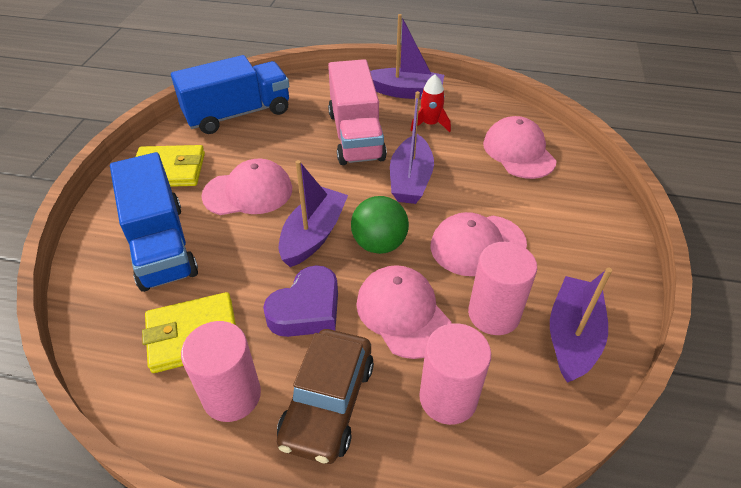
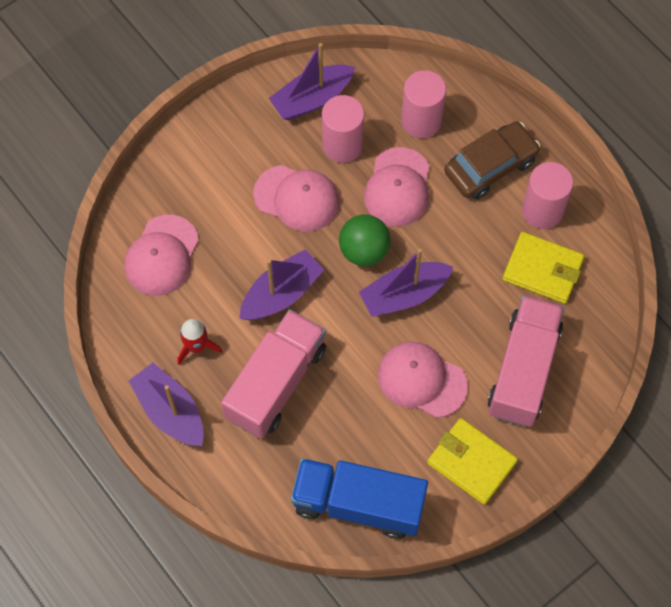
camera: 140 degrees left, 20 degrees up
(161, 245) = (523, 370): blue truck -> pink truck
(307, 309) = (457, 235): purple heart -> none

